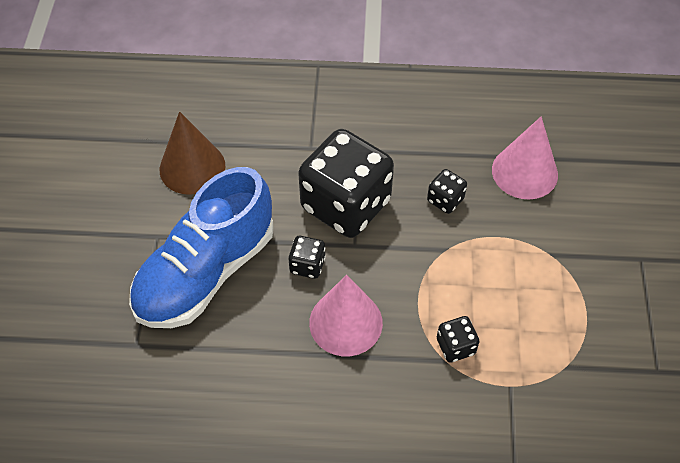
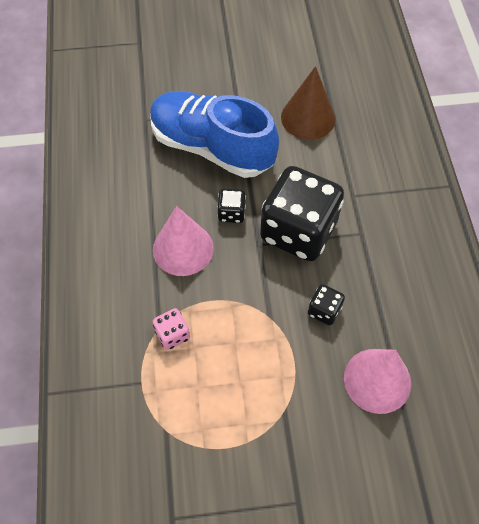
camera: 80 degrees right, 5 degrees up
(455, 346) = (172, 334): black dice -> pink dice

